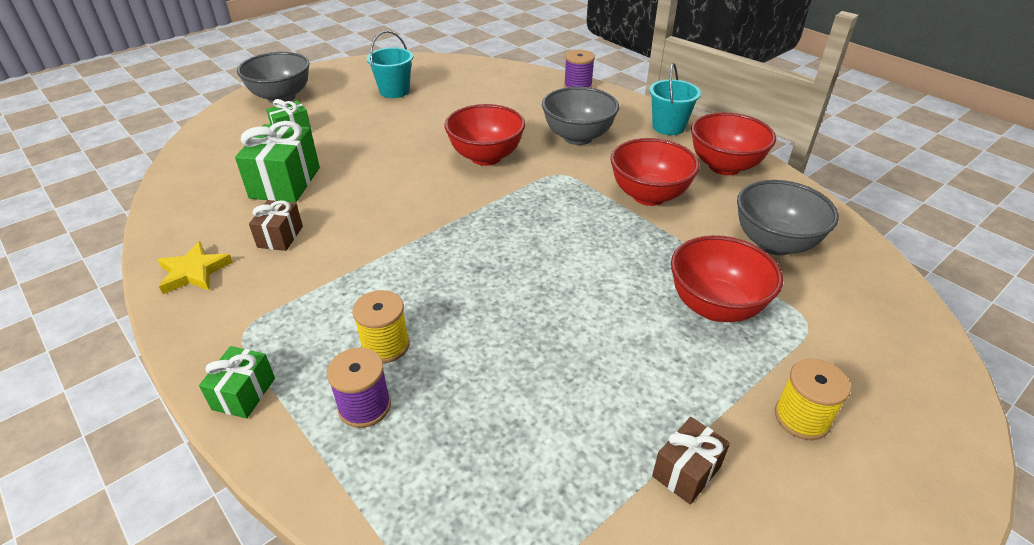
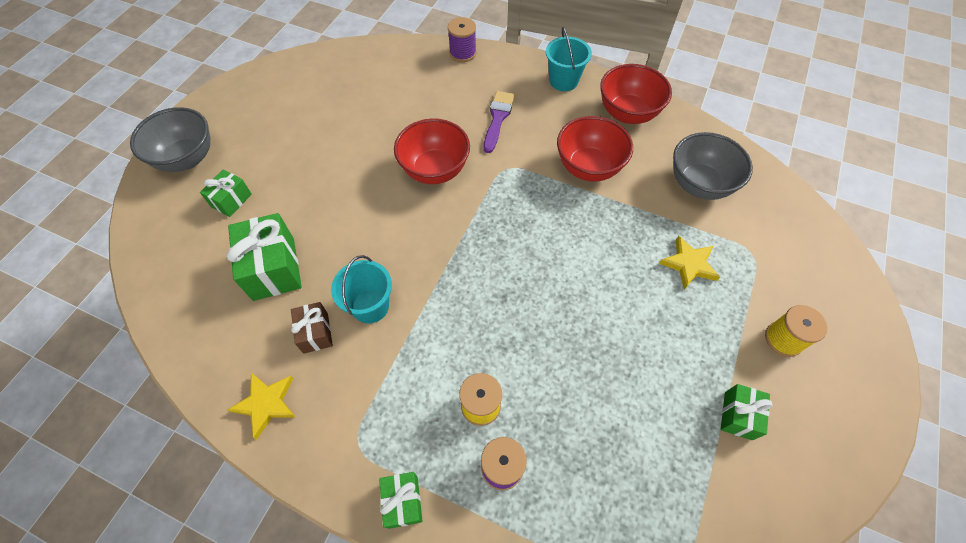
camera: 25 degrees left, 20 degrees up
(394, 91) = (297, 113): turquoise bucket -> turquoise bucket (370, 306)
(578, 137) = (498, 118): grey bowl -> purple brush
(686, 471) = (738, 415): brown gift -> green gift
(715, 307) = (689, 264): red bowl -> yellow star

